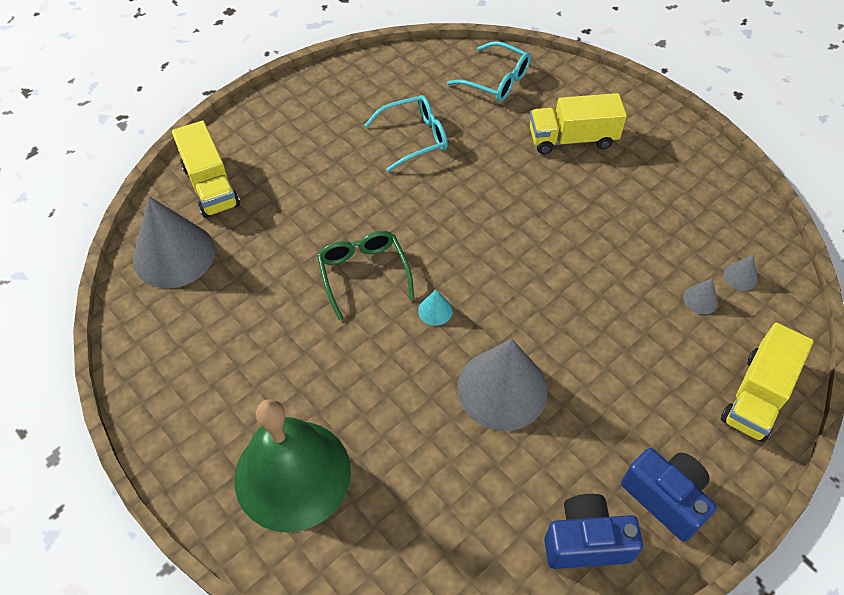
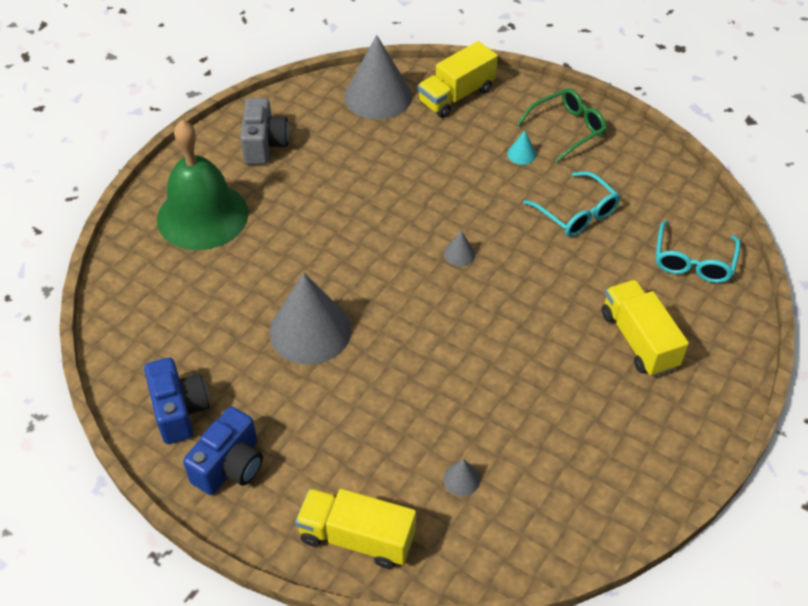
camera: 75 degrees right, 5 degrees down
(199, 385) = (264, 145): none -> grey camera
(363, 274) = (400, 213): green glasses -> green glasses (567, 129)
(435, 310) = (377, 269): turquoise cone -> turquoise cone (521, 154)
(740, 276) = (506, 516): grey cone -> grey cone (459, 254)

